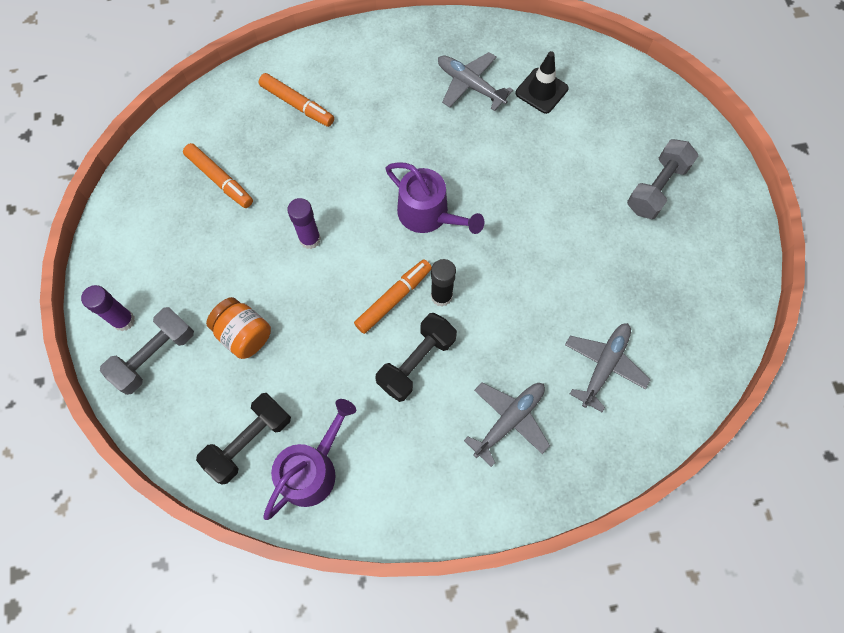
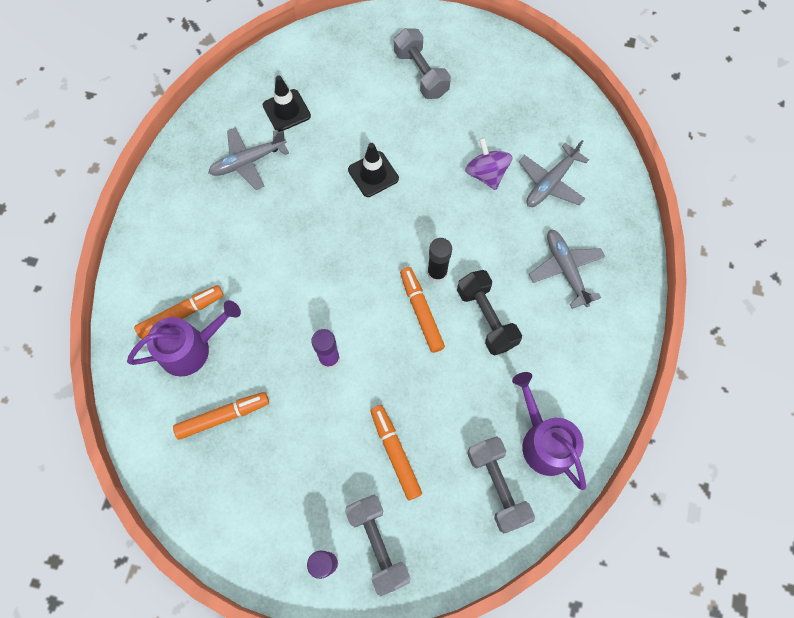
camera: 65 degrees left, 0 degrees up
(244, 335) = (395, 453): orange jar -> orange marker
(249, 441) = (497, 486): black dumbbell -> grey dumbbell
(428, 214) = (356, 250): purple watering can -> purple watering can (190, 348)
(516, 194) = (373, 174): none -> black traffic cone
(577, 297) = (486, 174): none -> purple spinning top
(604, 366) = (551, 182): grey plane -> grey plane turned 105 degrees counterclockwise

